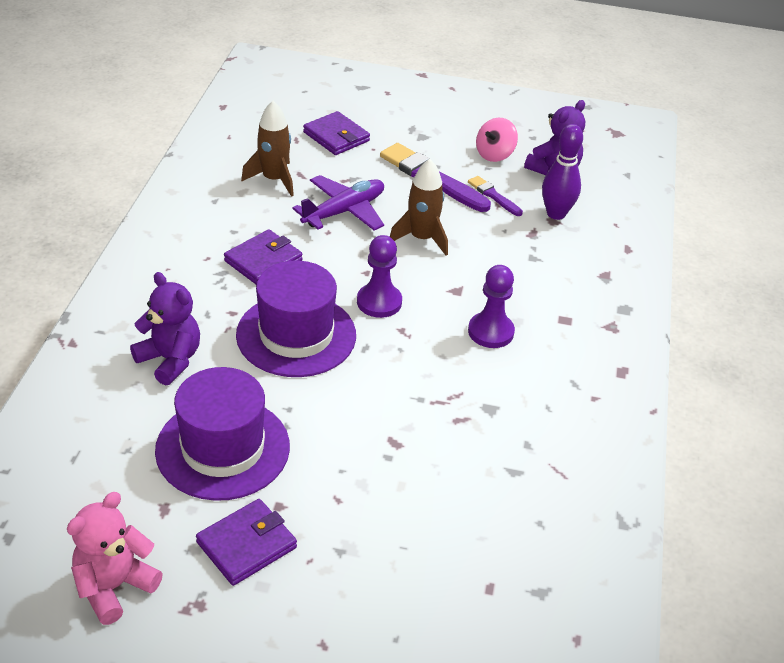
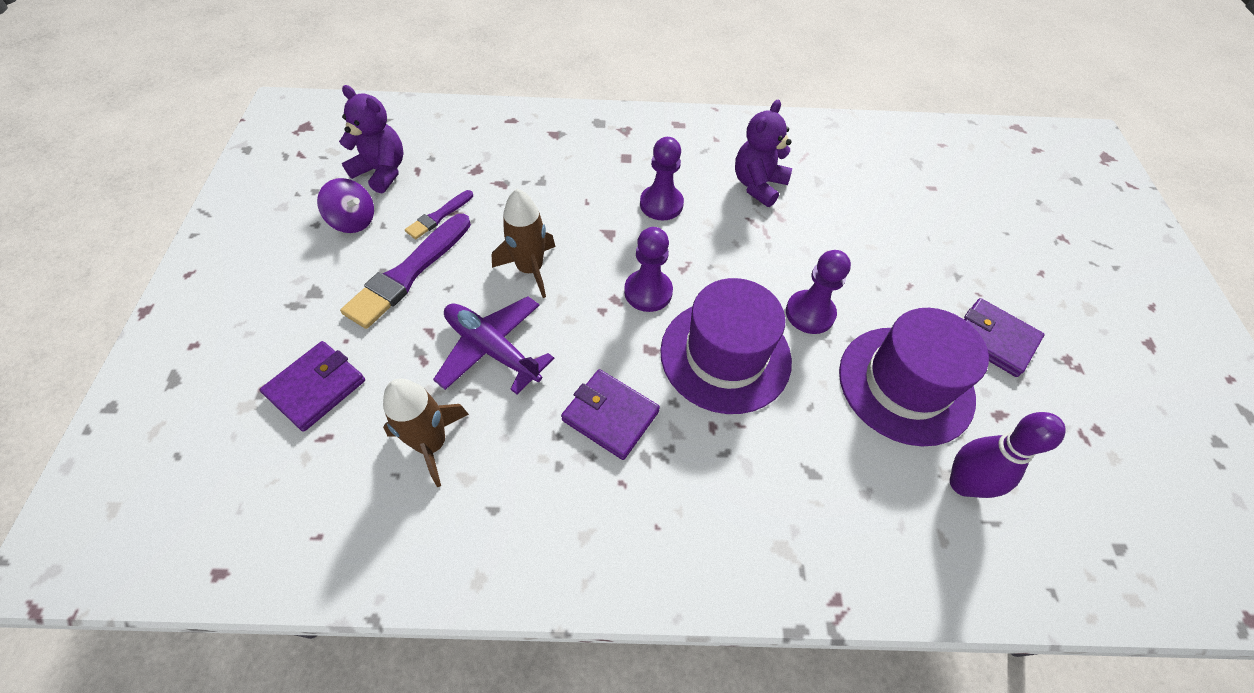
camera: 100 degrees left, 15 degrees up
(114, 586) = (1099, 429): pink teddy bear -> none
(170, 360) = (814, 470): purple teddy bear -> purple teddy bear (758, 185)
(324, 404) = (810, 313): none -> purple pawn
(494, 154) = (353, 221): pink spinning top -> purple spinning top
(556, 214) = (464, 167): purple bowling pin -> purple bowling pin (962, 483)

